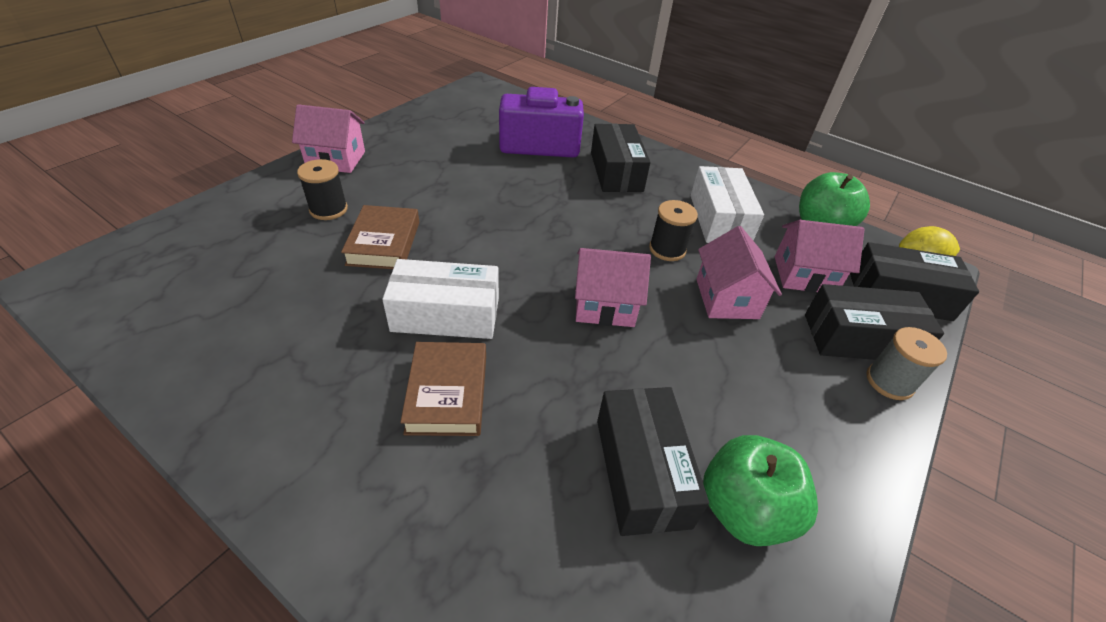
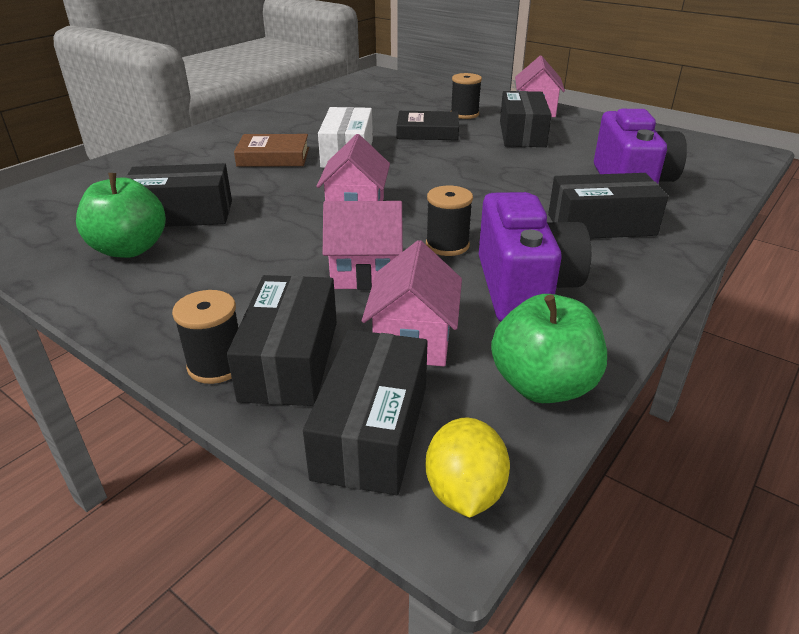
camera: 95 degrees right, 10 degrees down
(384, 243) = (427, 132): brown book -> black book
(411, 178) = (522, 134): none -> black box
(719, 219) = (524, 288): white box -> purple camera
(889, 382) = (216, 365): grey spool -> black spool

